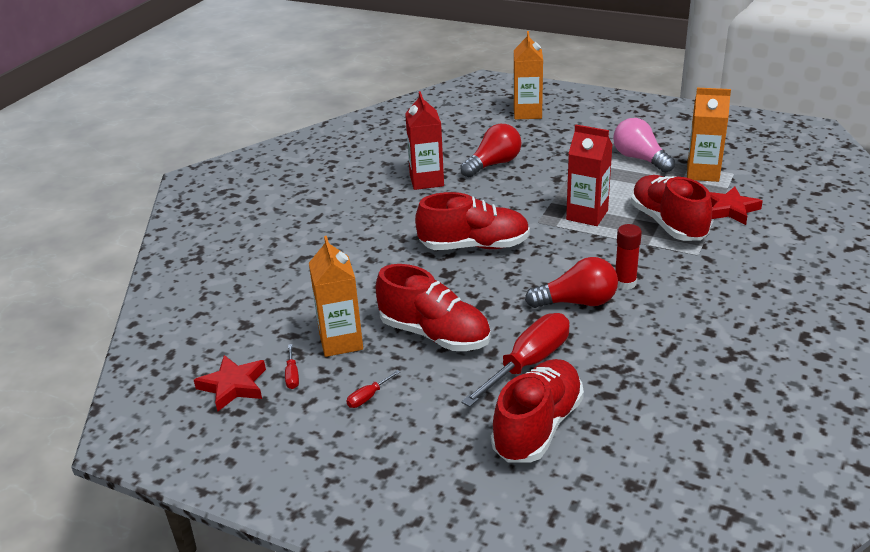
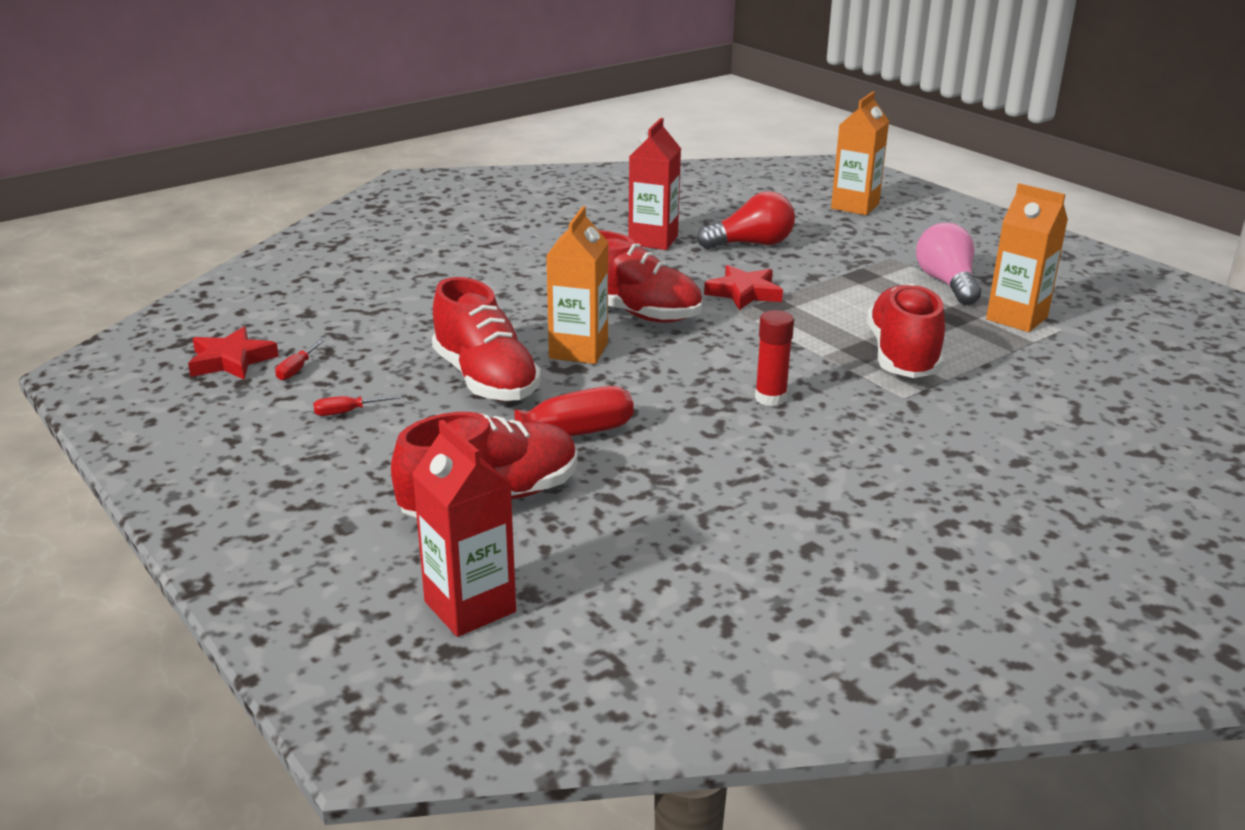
camera: 25 degrees right, 5 degrees down
(341, 341) = (381, 356): orange carton -> orange carton (578, 350)
(577, 302) = (687, 399): red light bulb -> none
(587, 215) = (806, 320): red carton -> red carton (470, 607)
(730, 209) = (1008, 364): red star -> red star (744, 293)

